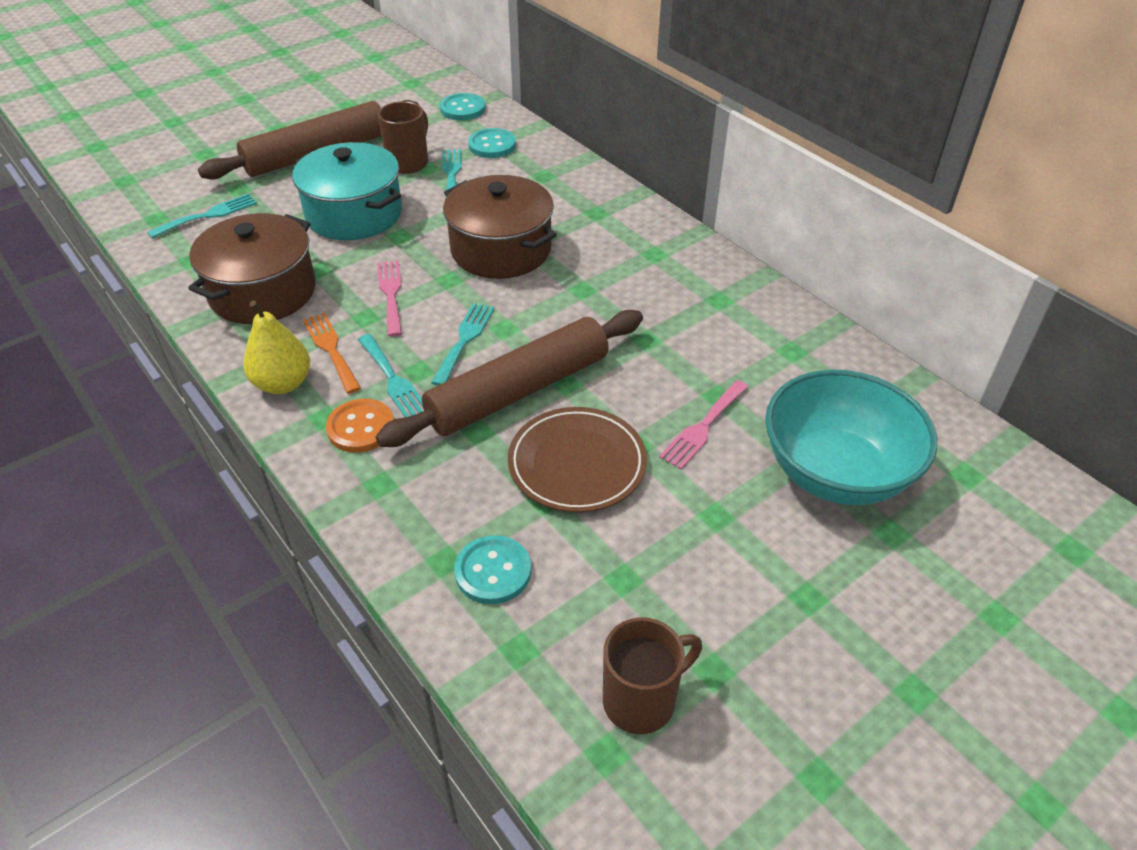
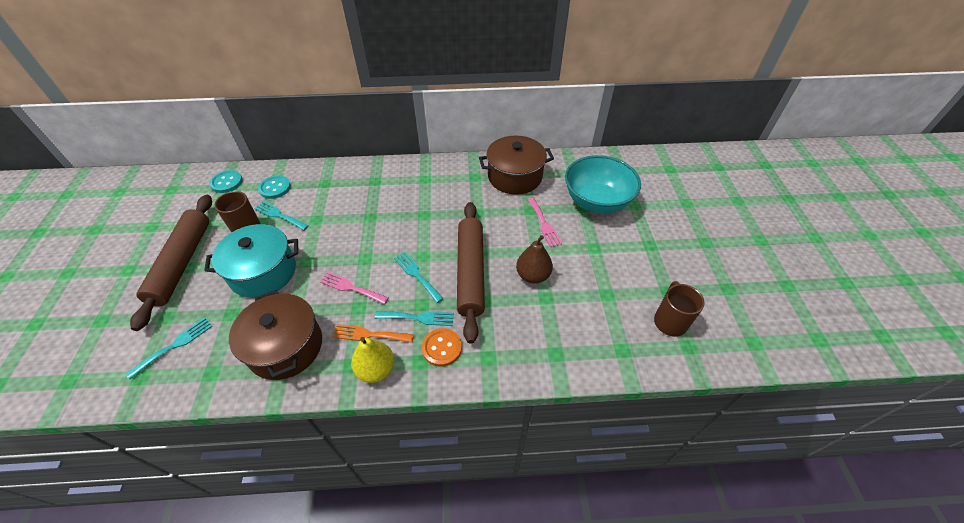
camera: 55 degrees left, 5 degrees up
(208, 215) = (174, 345): turquoise fork -> turquoise fork turned 45 degrees clockwise
(493, 571) = (574, 338): turquoise button -> none
(501, 250) = (364, 227): brown pot -> brown pot (515, 176)
(577, 463) = (533, 275): brown plate -> brown pear

